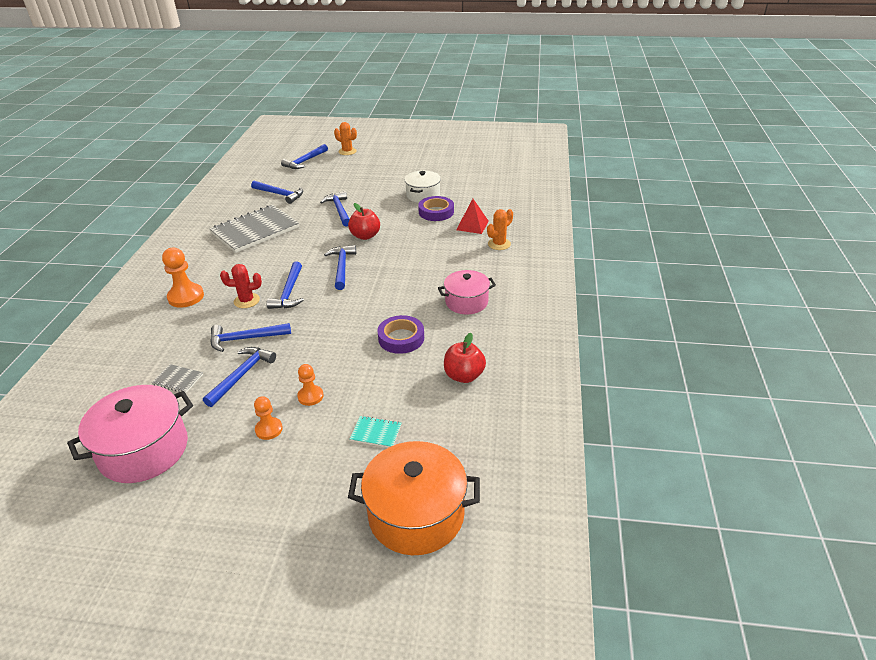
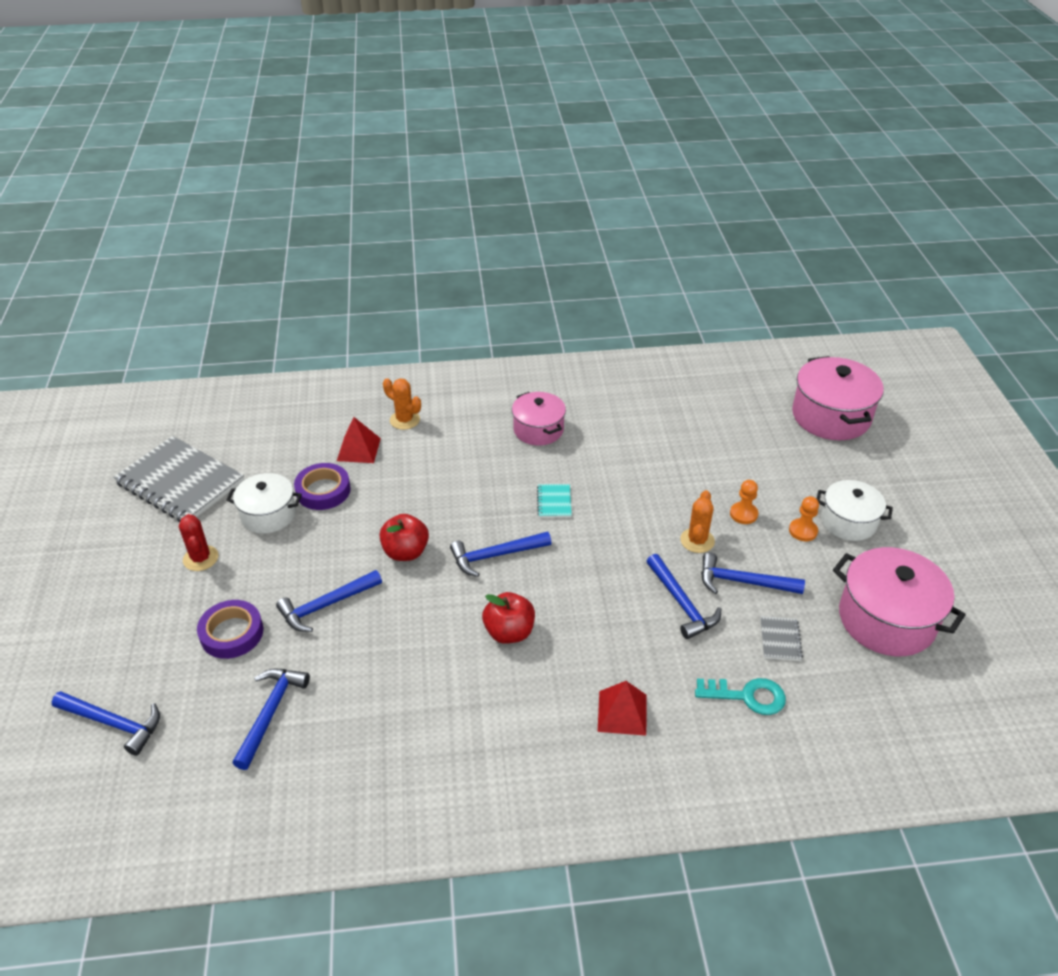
camera: 105 degrees left, 5 degrees up
(150, 350) = (747, 696): none -> turquoise key
(186, 297) = (622, 713): orange pawn -> red pyramid
(246, 301) = (606, 633): red cactus -> red cactus (201, 558)
(255, 230) = (411, 700): grey notebook -> grey notebook (180, 482)
(259, 467) = (848, 522): none -> white pot
(289, 292) = (571, 593): blue hammer -> none
(347, 151) = (70, 663): orange cactus -> orange cactus (697, 540)
(376, 433) = (764, 456): turquoise notebook -> turquoise notebook (554, 502)
(401, 338) = (622, 468): purple tape -> purple tape (232, 633)
(416, 514) = (831, 416): orange pot -> pink pot
(464, 376) = (660, 414): red apple -> red apple (509, 632)

